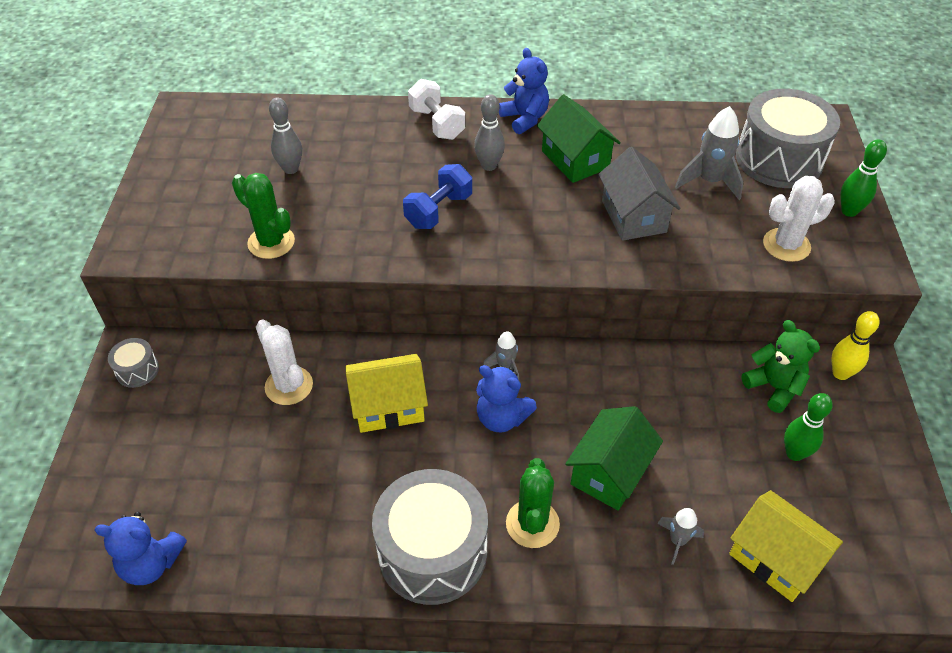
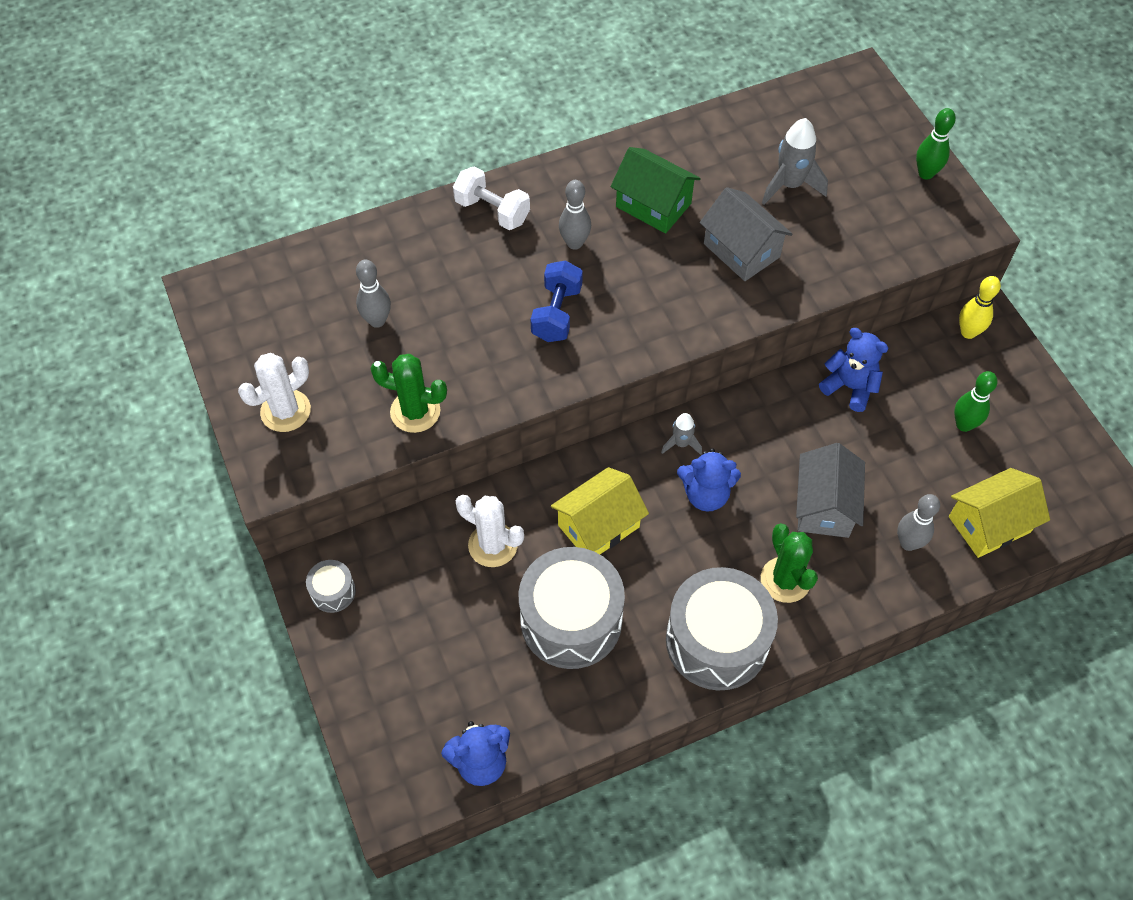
camera: 25 degrees left, 10 degrees up
(524, 119) = (577, 173): blue teddy bear -> blue teddy bear (849, 387)
(609, 472) = (824, 506): green house -> grey house
(677, 541) = (908, 543): grey rocket -> grey bowling pin
(774, 387) = (920, 368): green teddy bear -> none
(775, 558) = (989, 524): yellow house -> yellow house turned 45 degrees counterclockwise
(779, 159) = (840, 136): grey drum -> grey drum (571, 620)
(786, 245) = (889, 231): white cactus -> white cactus (285, 411)

